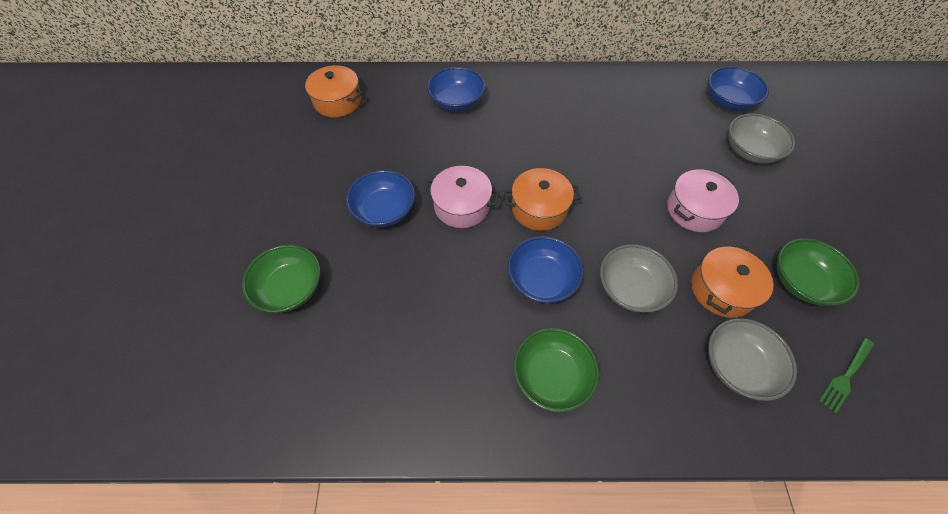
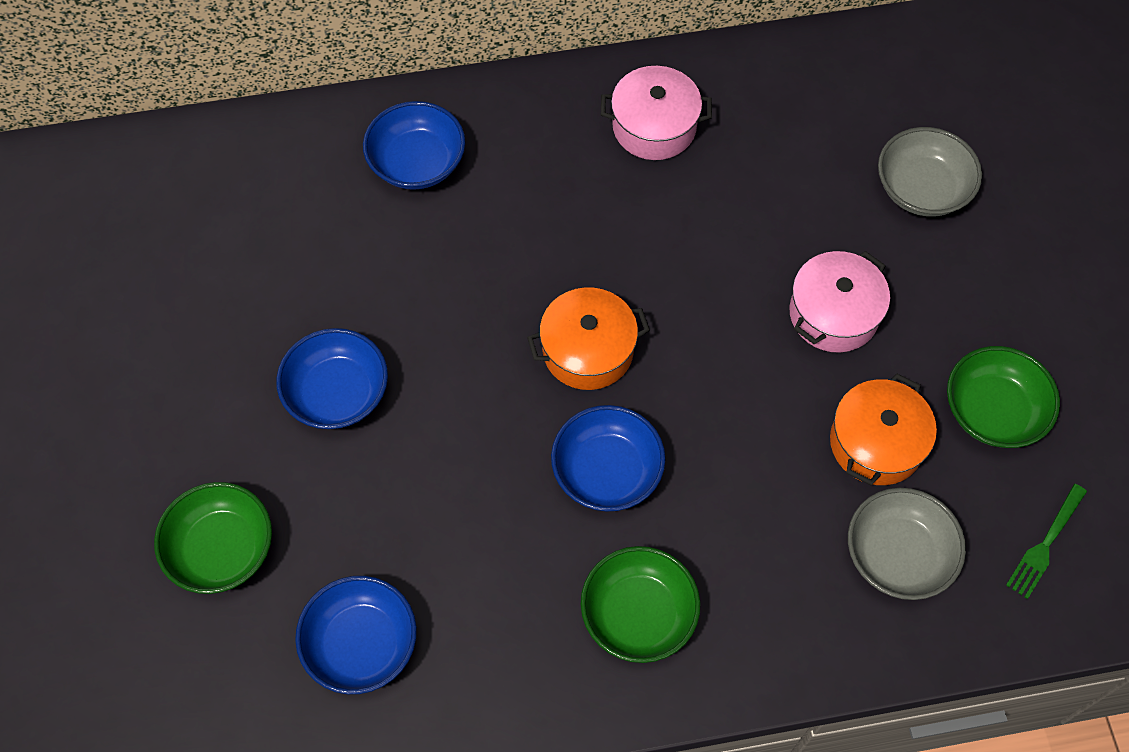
camera: 10 degrees left, 5 degrees up
(337, 101) = (204, 193): orange pot -> none
(461, 206) = (462, 365): pink pot -> pink pot (654, 126)
(630, 288) = (741, 463): grey bowl -> none
(728, 101) = (887, 92): blue bowl -> blue bowl (361, 644)

